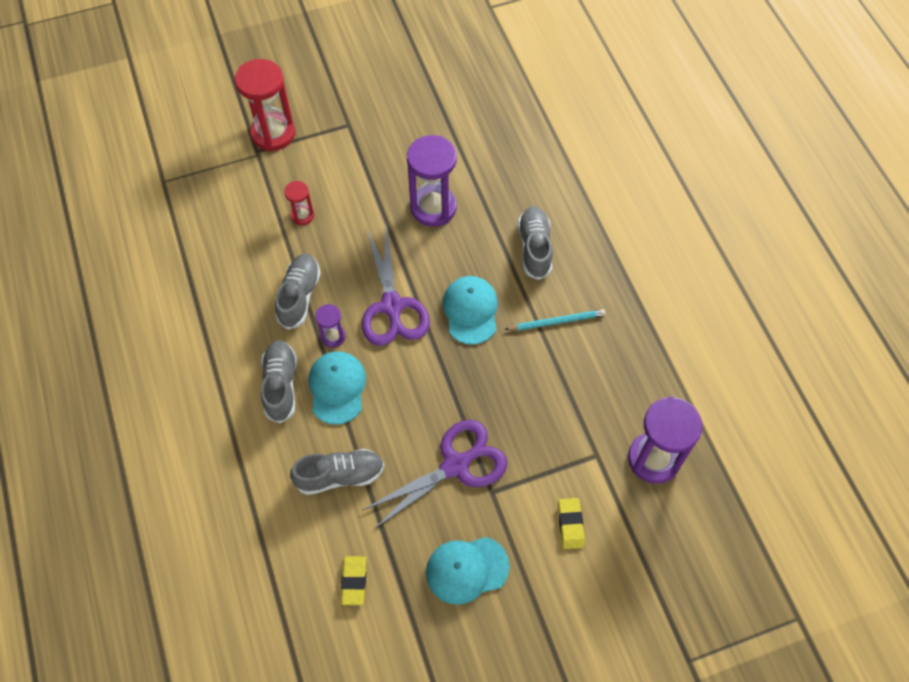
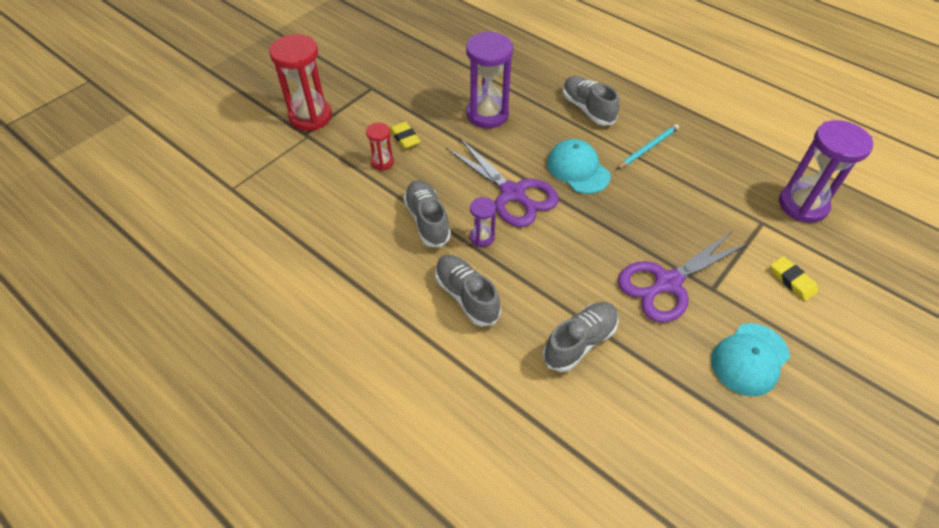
camera: 30 degrees left, 10 degrees down
(337, 387) = (518, 274): turquoise cap -> none
(354, 581) = (668, 424): yellow eraser -> yellow eraser (405, 137)
(456, 465) = (667, 283): purple scissors -> purple scissors turned 150 degrees counterclockwise

